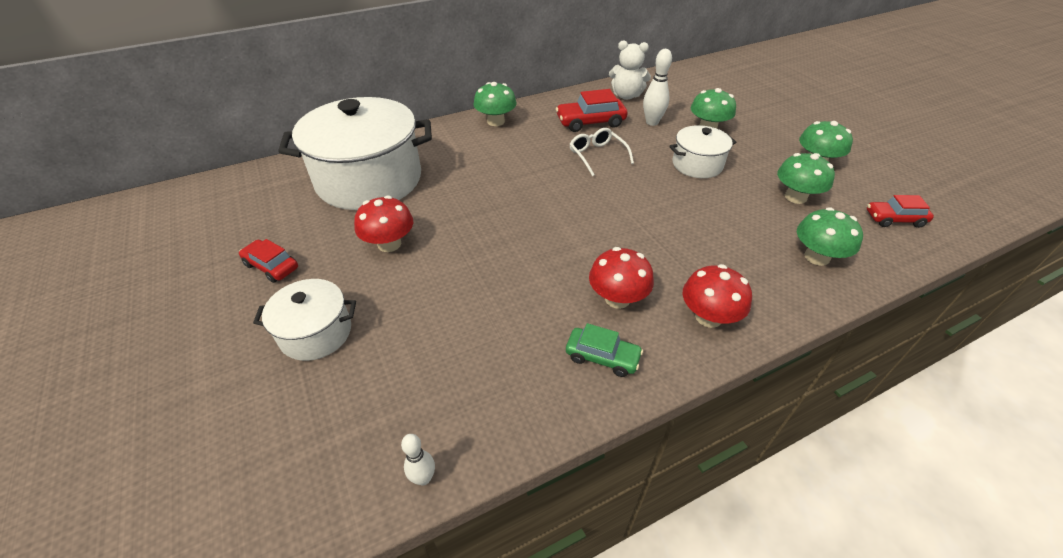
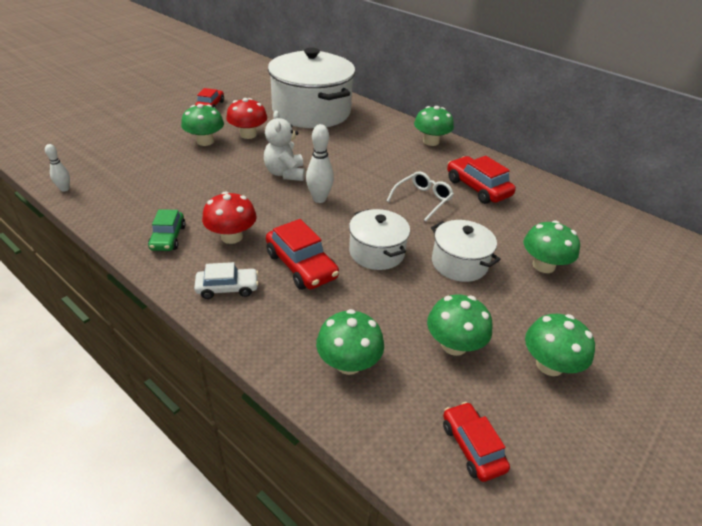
camera: 65 degrees right, 5 degrees down
(316, 333) = (162, 132): white pot -> white pot (376, 252)
(379, 288) = (205, 141): none -> green mushroom
(626, 96) = (554, 202): white teddy bear -> white teddy bear (285, 173)
(652, 122) = (515, 225): white bowling pin -> white bowling pin (319, 199)
(681, 256) = (301, 265): none -> red car
(708, 317) = (227, 288): red mushroom -> white car

